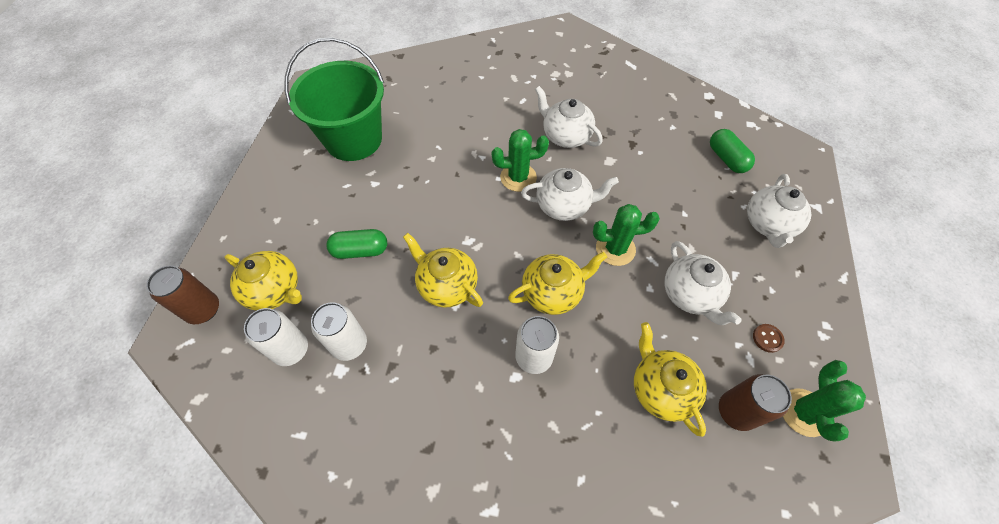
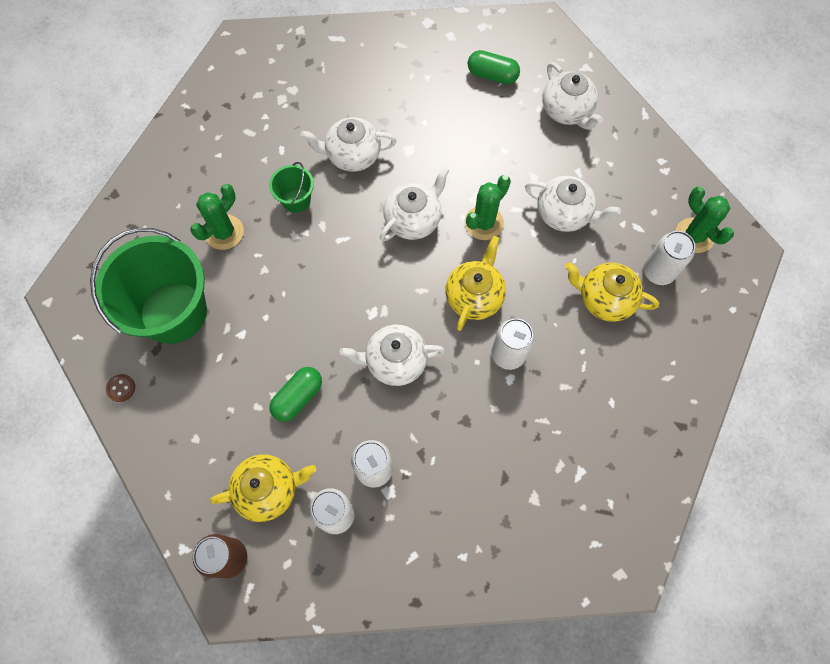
camera: 45 degrees left, 10 degrees up
(447, 285) = (395, 361): yellow teapot -> white teapot
(498, 134) = (296, 200): none -> green bucket
(518, 177) = (354, 226): green cactus -> green cactus (224, 232)
(736, 411) = (658, 271): brown can -> white can
(767, 338) = (636, 203): brown button -> brown button (121, 388)

